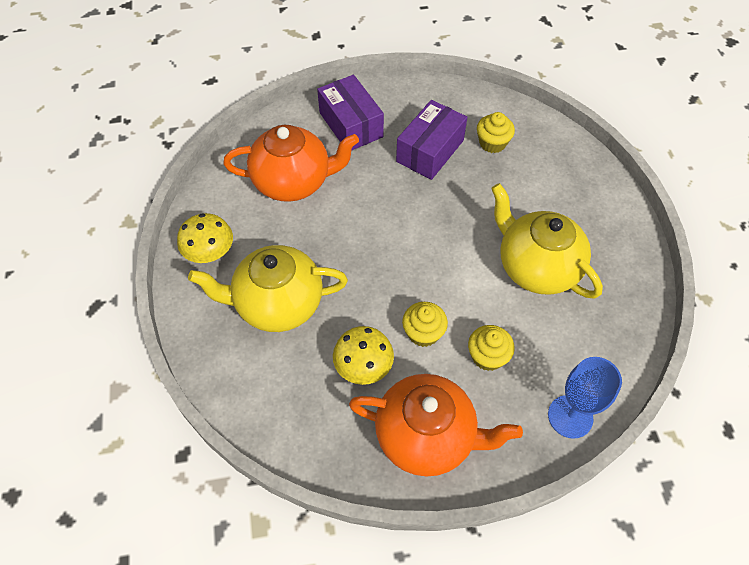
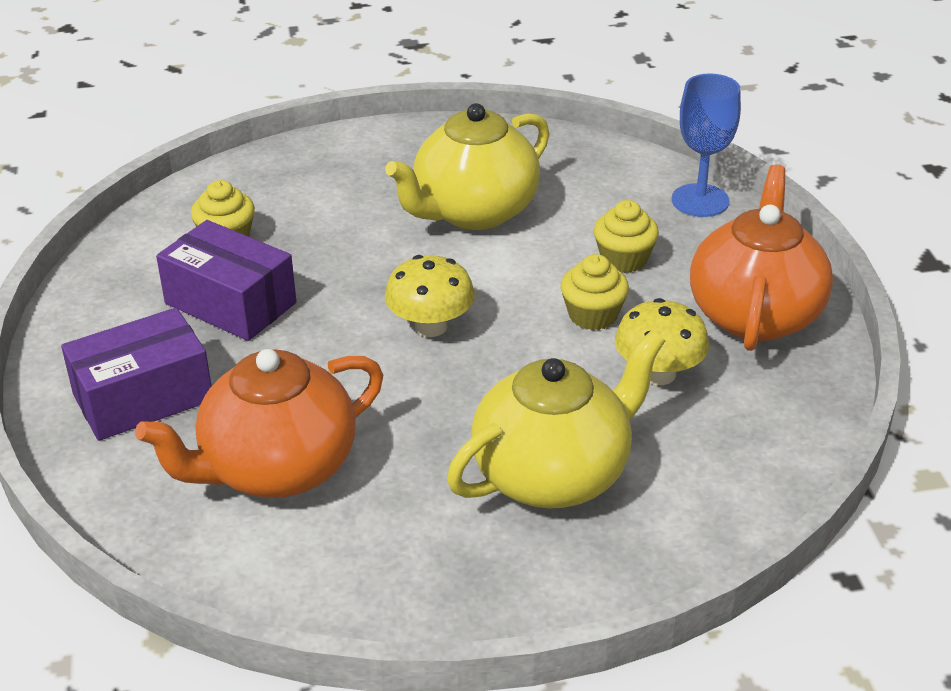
camera: 90 degrees left, 20 degrees down
(210, 253) = (443, 577): yellow mushroom -> yellow mushroom (430, 326)
(277, 304) = (553, 474): yellow teapot -> yellow teapot turned 120 degrees counterclockwise
(293, 182) = (276, 469): orange teapot -> orange teapot turned 120 degrees counterclockwise

